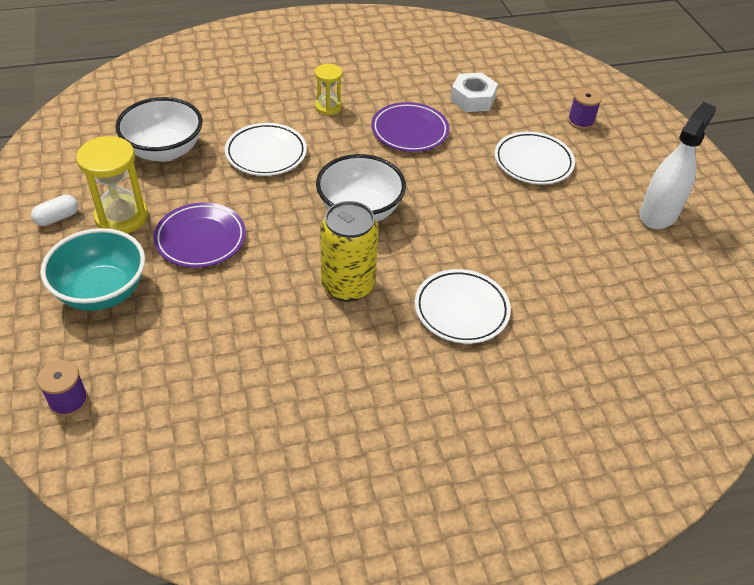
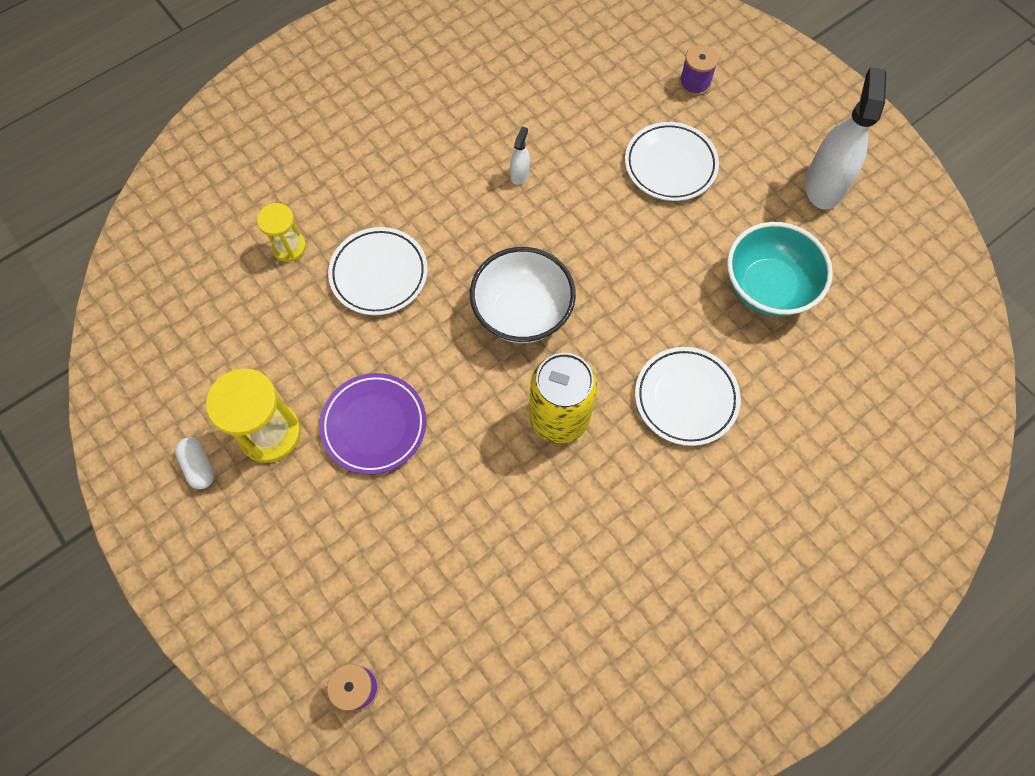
camera: 20 degrees left, 20 degrees up
(57, 218) = (199, 466): white capsule -> white capsule turned 60 degrees counterclockwise
(102, 291) = (310, 541): turquoise bowl -> turquoise bowl (767, 287)
(164, 151) = (262, 319): white bowl -> none
(328, 107) = (412, 174): yellow hourglass -> yellow hourglass (289, 247)
(409, 131) = (519, 174): purple plate -> white spray bottle
(472, 99) = (565, 96): white nut -> none

